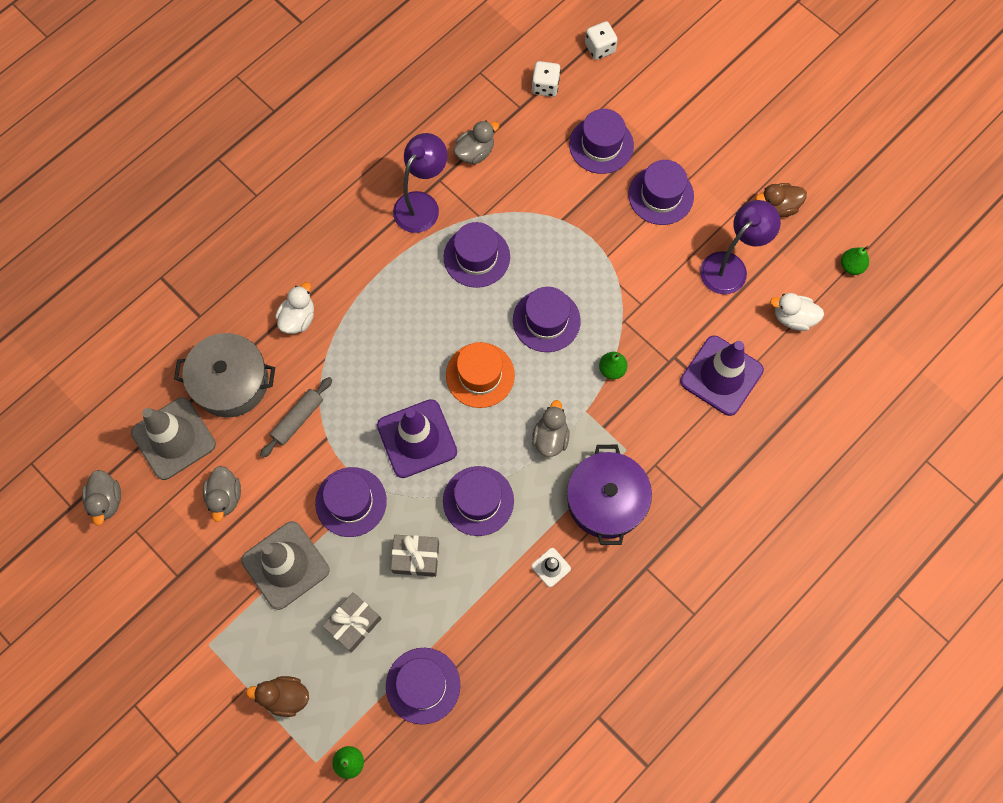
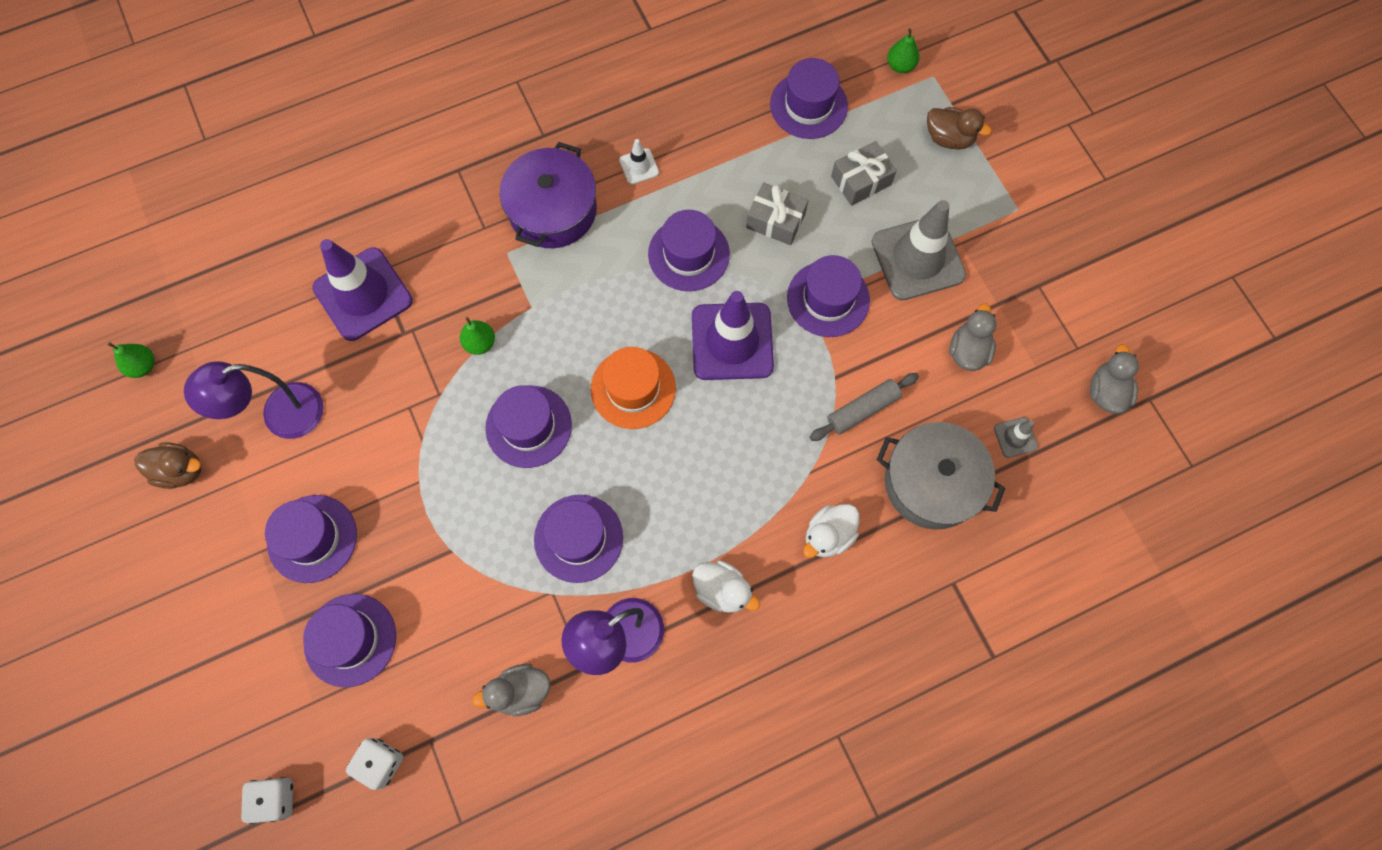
camera: 160 degrees left, 0 degrees up
(173, 438) = (1015, 437): grey traffic cone -> grey traffic cone, size x0.44
(550, 437) = (583, 292): grey duck -> none
(793, 318) = (246, 330): white duck -> white duck (722, 590)

